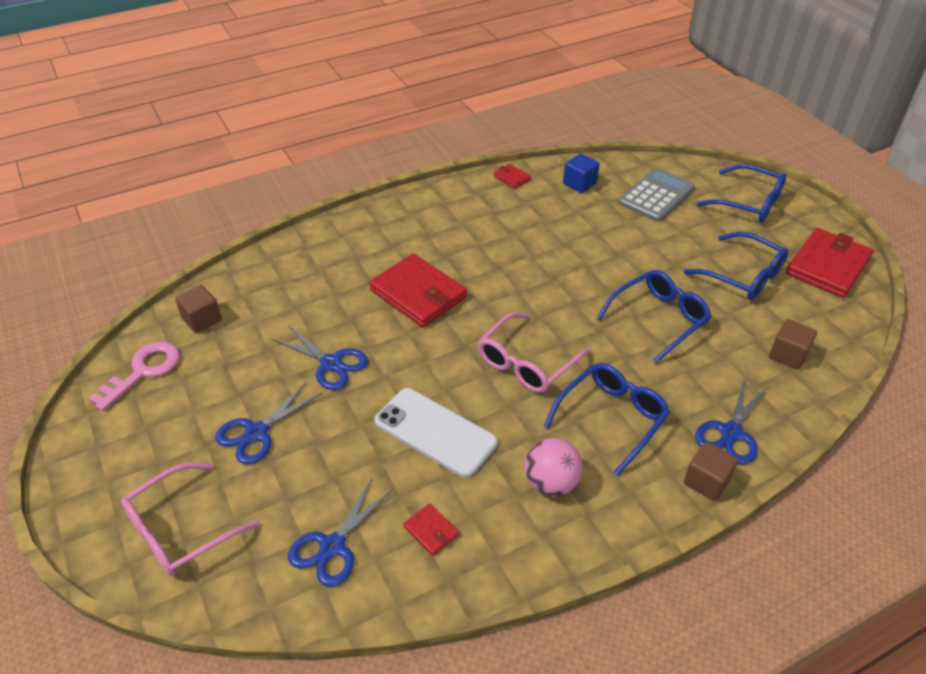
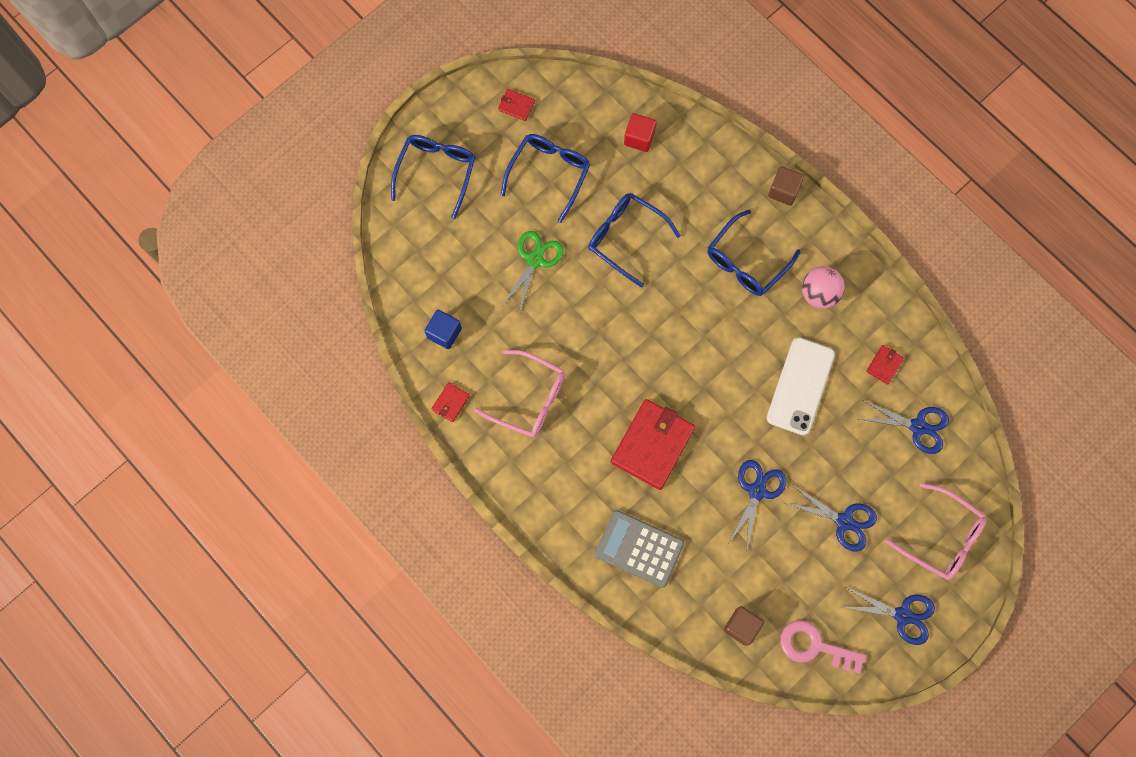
camera: 105 degrees left, 30 degrees up
(527, 362) = (707, 333): pink glasses -> pink glasses (528, 398)
(611, 419) = (746, 261): blue glasses -> blue glasses turned 75 degrees counterclockwise
(643, 249) = (535, 260): none -> green scissors
(656, 195) = (446, 257): grey calculator -> grey calculator (639, 549)
(731, 433) = (733, 177): blue scissors -> blue scissors (903, 615)
(788, 355) = (639, 138): brown cube -> red cube
(827, 266) = (516, 106): red wallet -> red wallet, size x0.45

